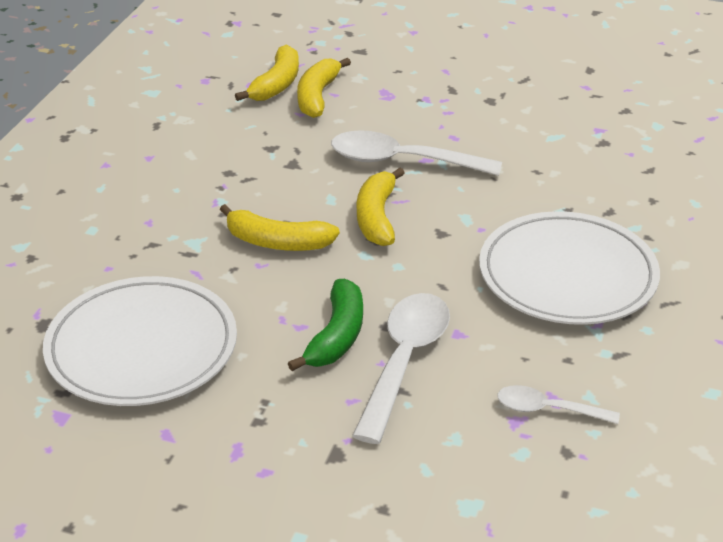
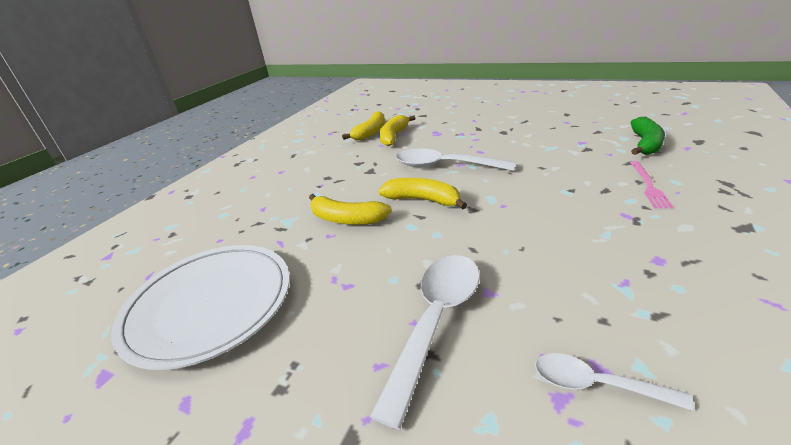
camera: 10 degrees right, 5 degrees down
(336, 336) = (376, 295): green banana -> green banana (645, 144)
(377, 217) = (423, 200): yellow banana -> yellow banana turned 105 degrees clockwise
(567, 275) = (583, 238): white plate -> none
(661, 207) = (648, 186): none -> pink fork

